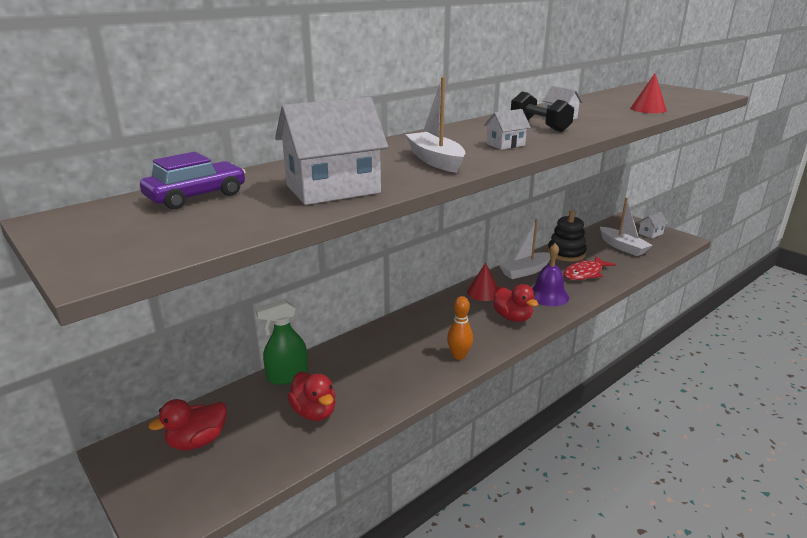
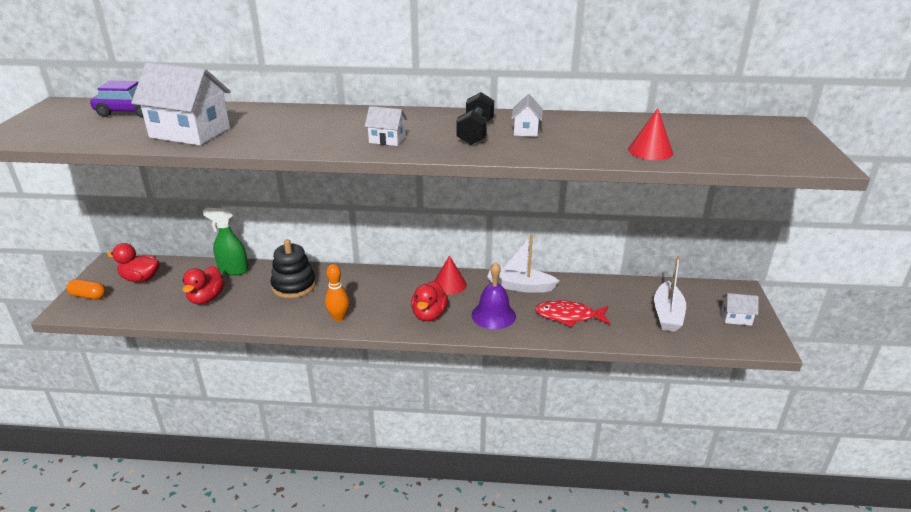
camera: 45 degrees right, 5 degrees up
(164, 496) = (88, 296): none -> orange capsule
(435, 160) = (300, 135): white boat -> none
(566, 253) = (593, 290): black stacking toy -> black stacking toy (294, 286)

